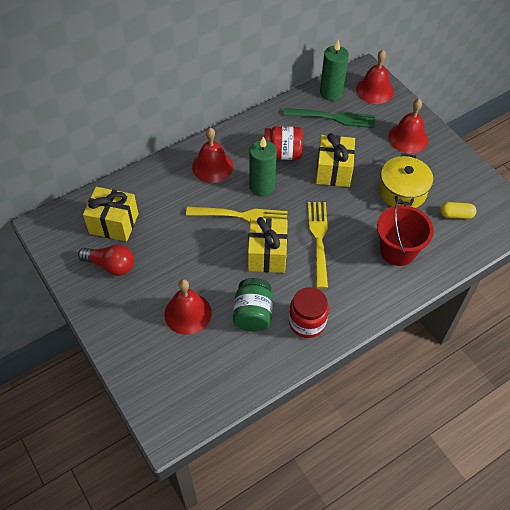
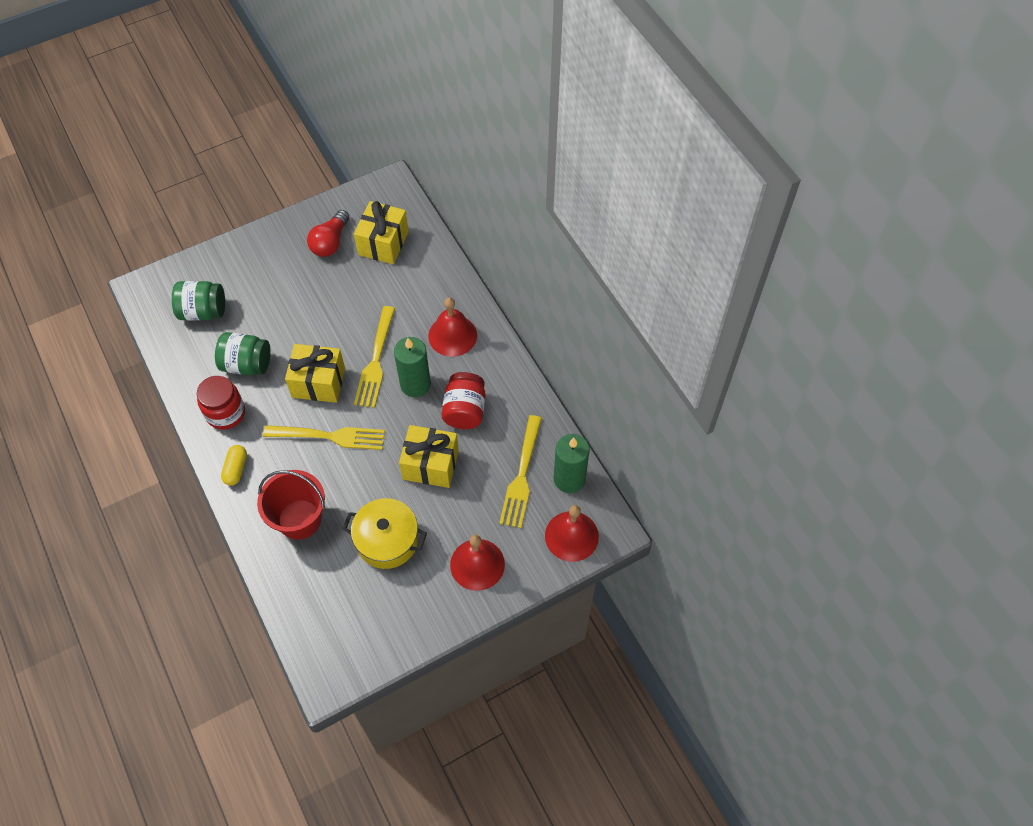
camera: 95 degrees right, 5 degrees up
(188, 313) = (260, 307): red bell -> none
(194, 364) = (203, 311): none -> green jar
(333, 118) = (521, 475): green fork -> yellow fork
(456, 215) = (341, 599): yellow capsule -> yellow capsule (236, 469)

